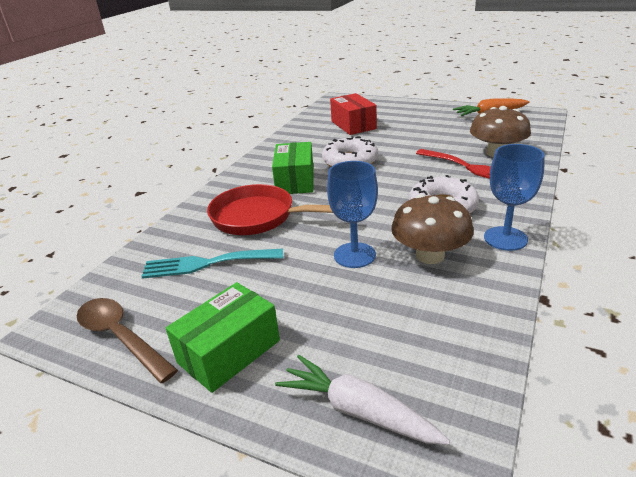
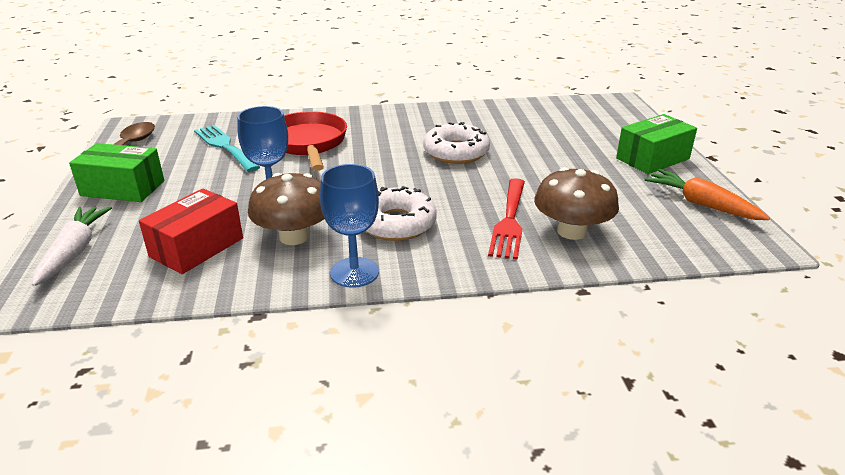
camera: 55 degrees right, 0 degrees up
(295, 181) = (388, 139): green box -> green box (652, 159)
(353, 125) = (552, 130): red box -> red box (197, 247)

